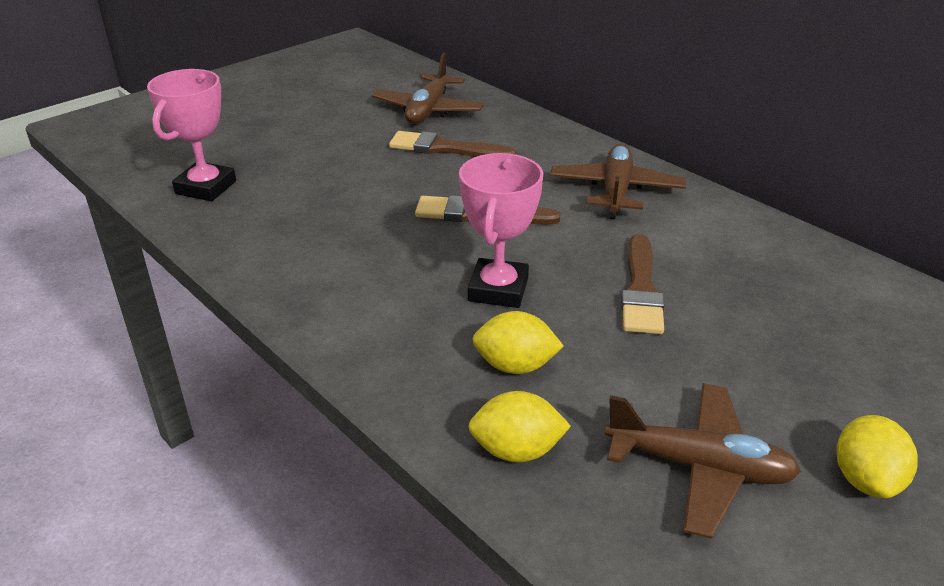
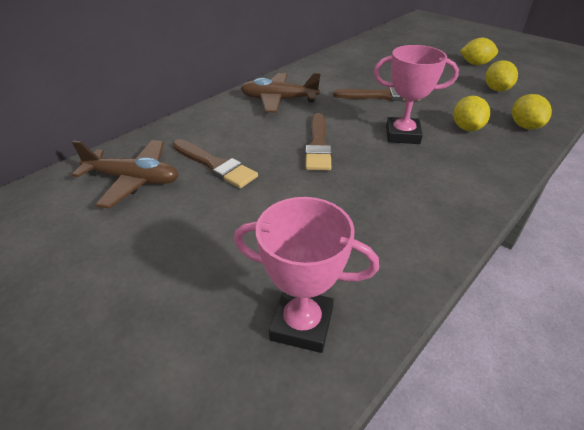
camera: 95 degrees left, 5 degrees up
(445, 148) = (215, 165): brown brush -> brown brush turned 60 degrees counterclockwise
(699, 467) = (496, 89): brown plane -> yellow lemon

